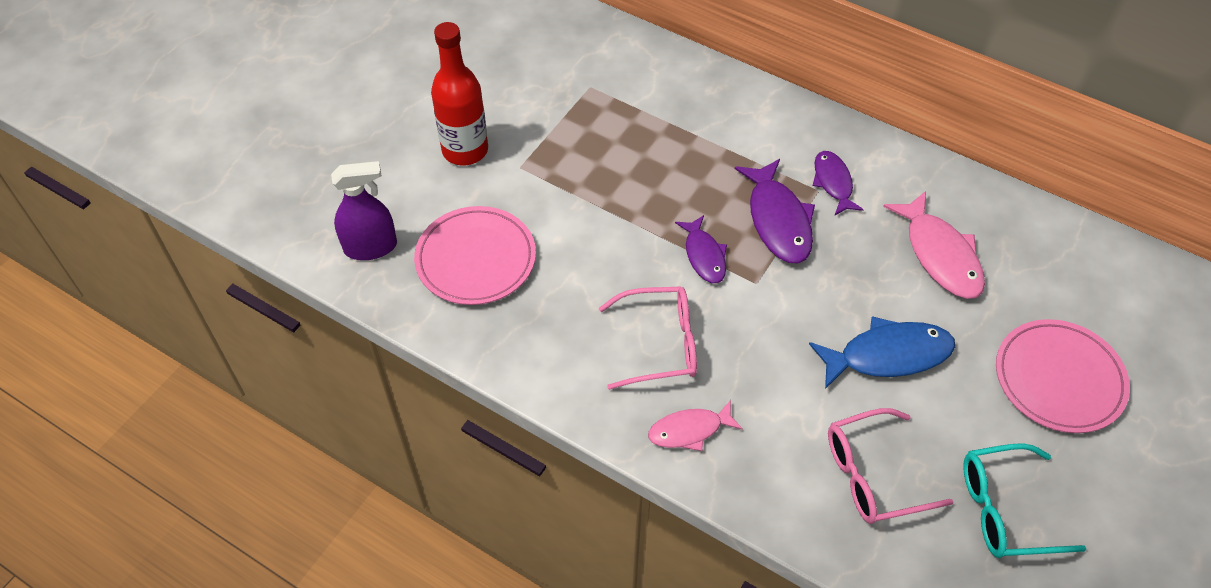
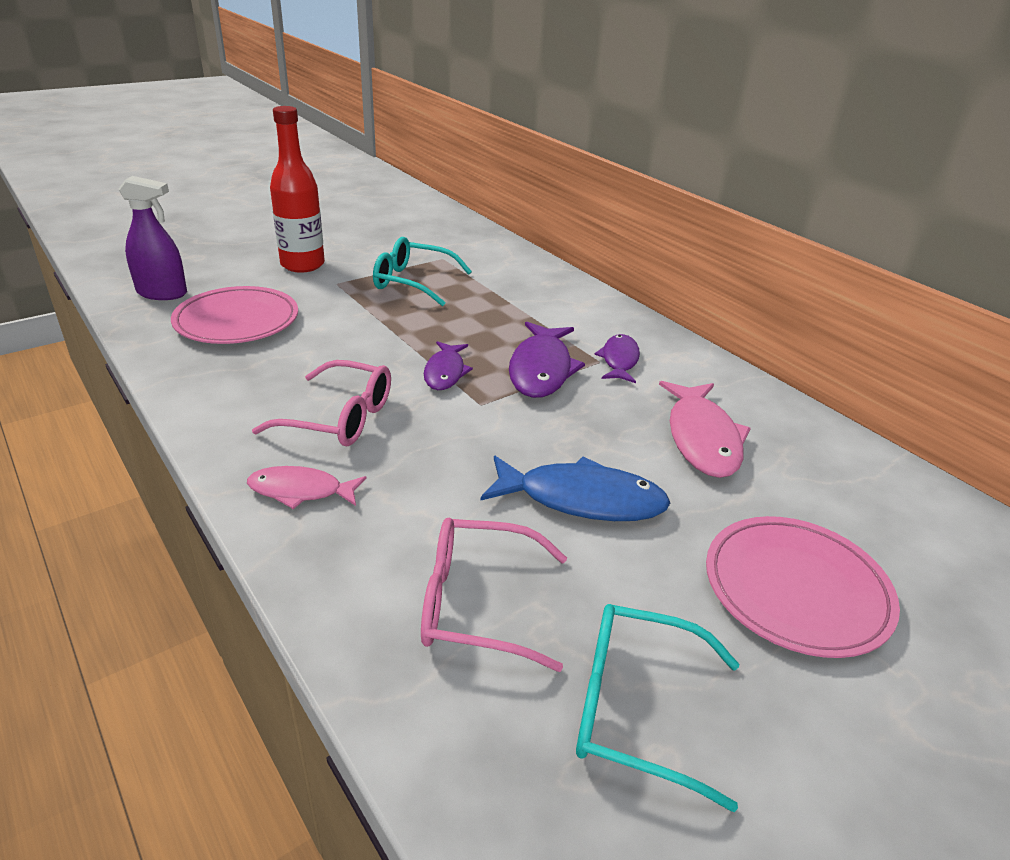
camera: 20 degrees right, 20 degrees down
(590, 137) = (414, 282): none -> turquoise glasses

